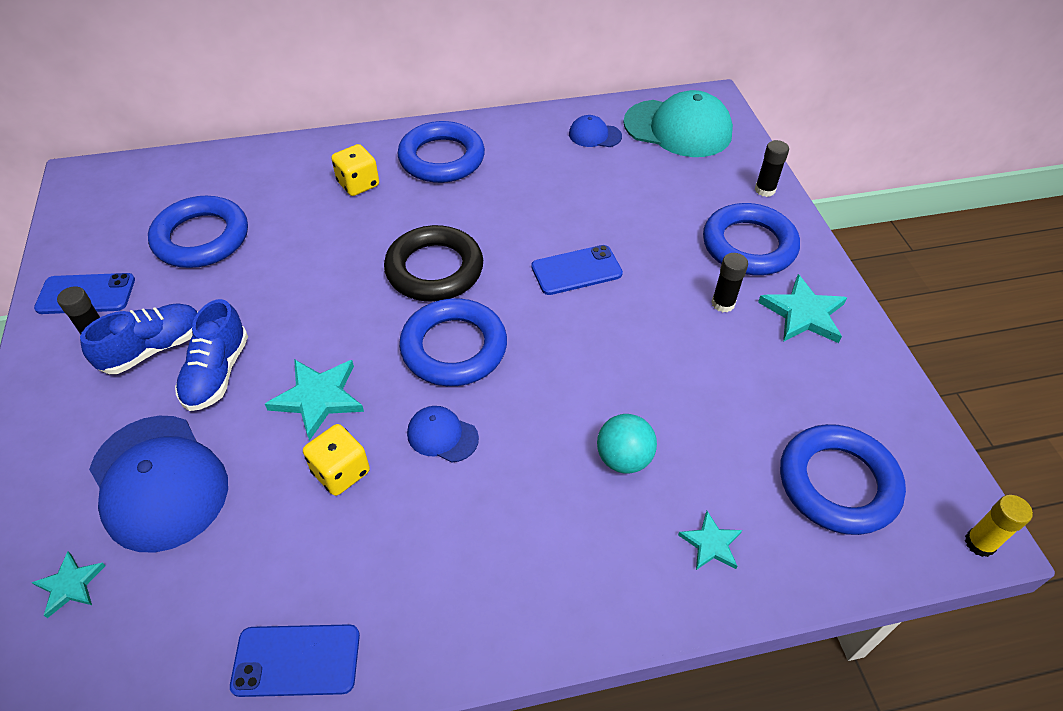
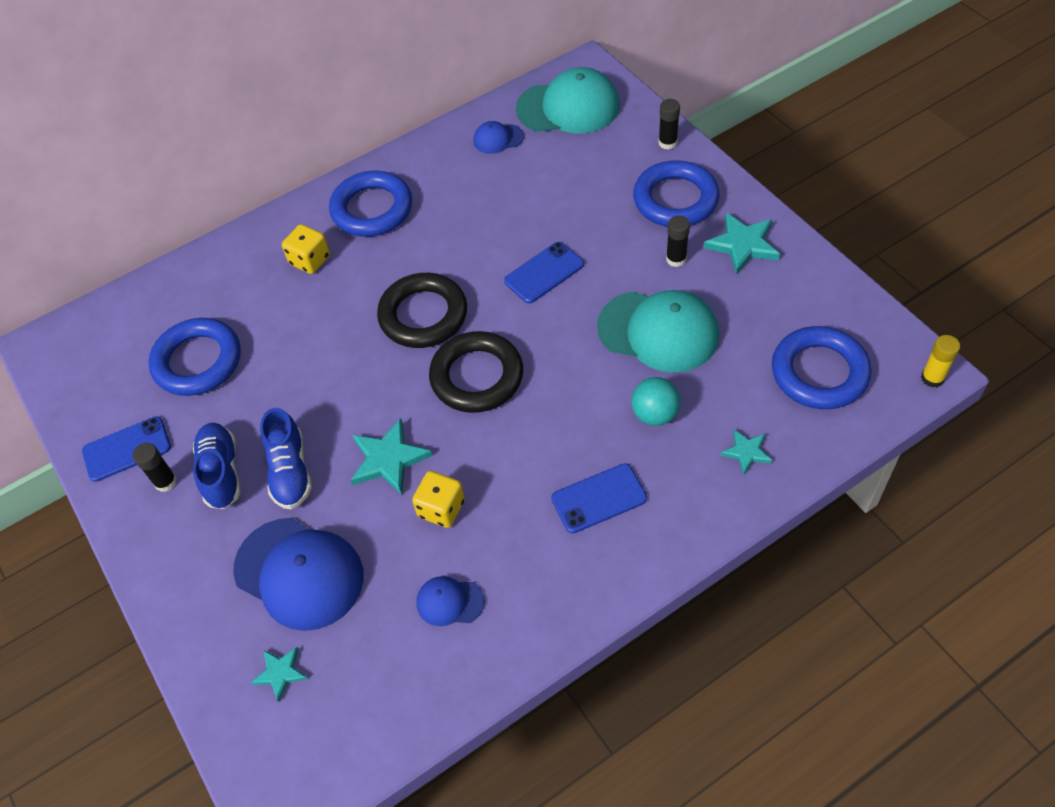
camera: 15 degrees left, 5 degrees up
(154, 349) = (221, 472): blue shoe -> blue shoe turned 45 degrees counterclockwise
(296, 660) = (488, 651): blue phone -> blue phone (599, 498)
(442, 435) = (506, 450): blue cap -> blue cap (449, 602)
(454, 348) = (477, 376): blue ring -> black ring
(669, 371) = (658, 331): none -> turquoise cap

